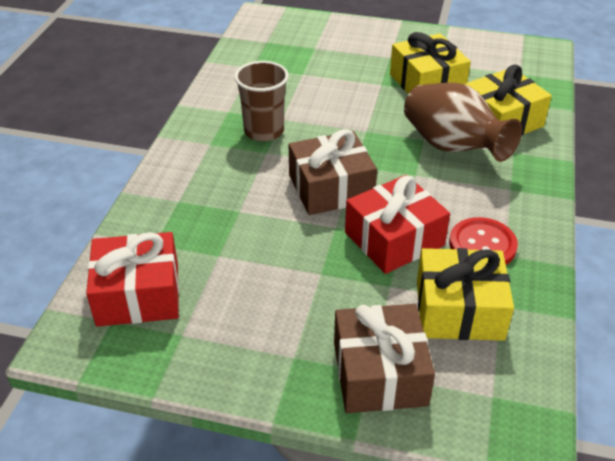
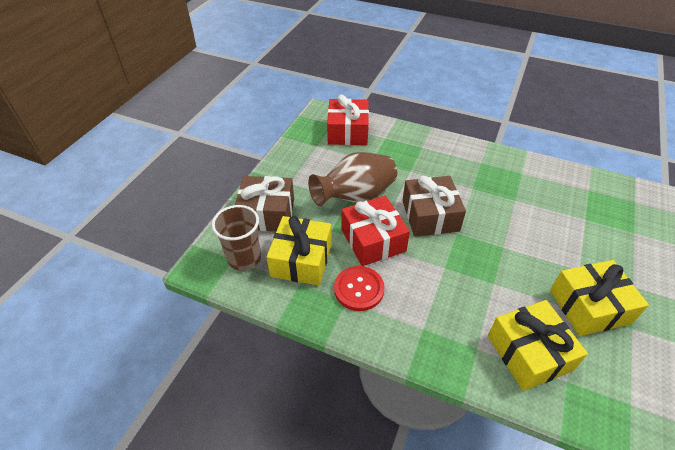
camera: 100 degrees right, 5 degrees up
(264, 131) = (498, 189): brown cup -> brown cup (244, 258)
(452, 147) = (483, 301): brown vase -> brown vase (355, 196)

